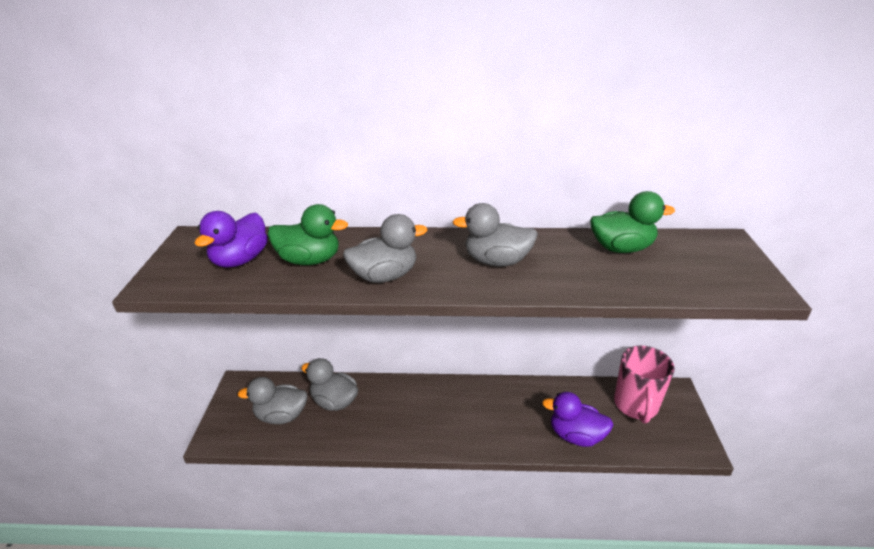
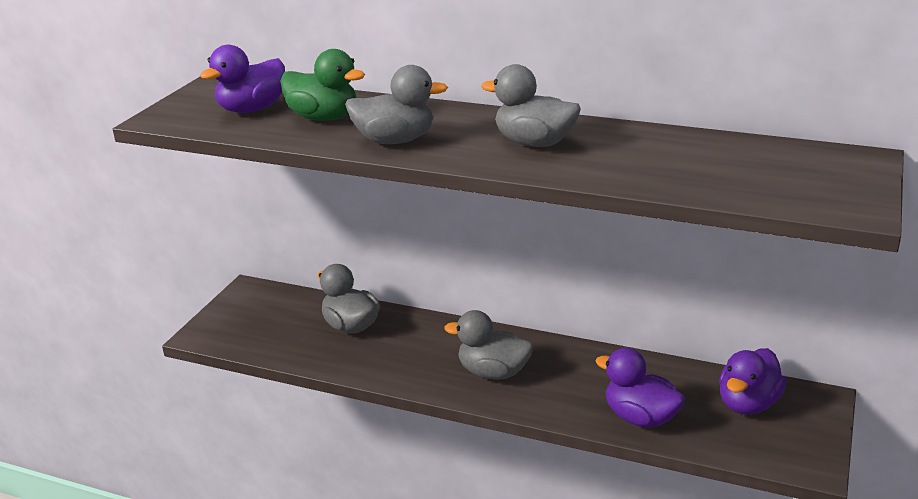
camera: 20 degrees right, 5 degrees down
(281, 416) = (283, 328): grey duck -> grey duck (493, 372)
(621, 248) = (705, 149): green duck -> none
(636, 406) = (748, 404): pink mug -> purple duck

